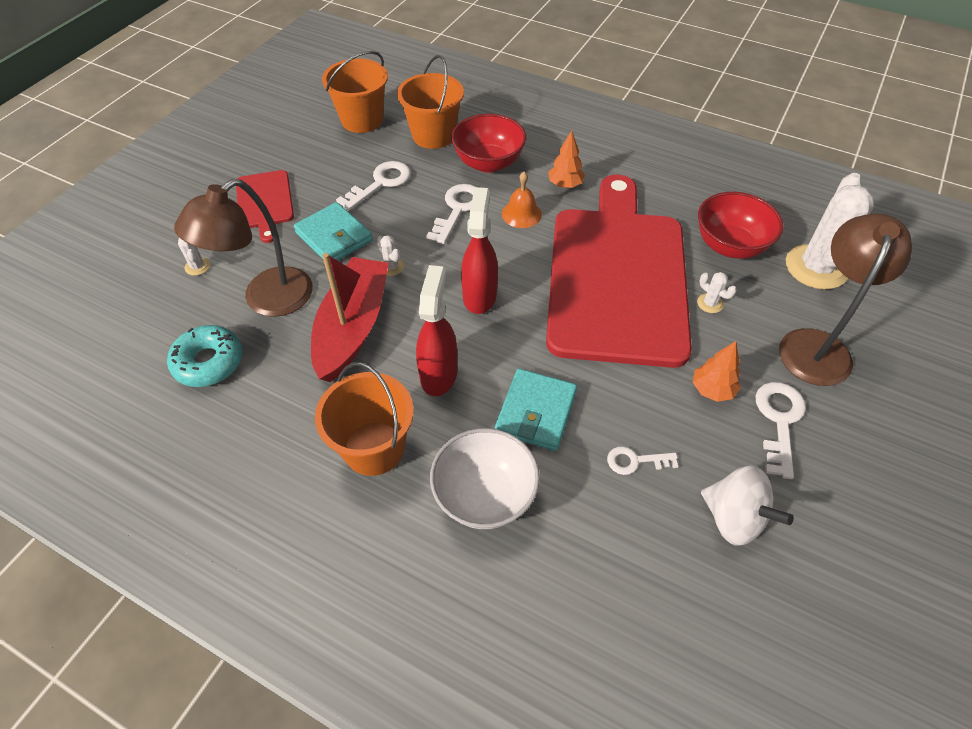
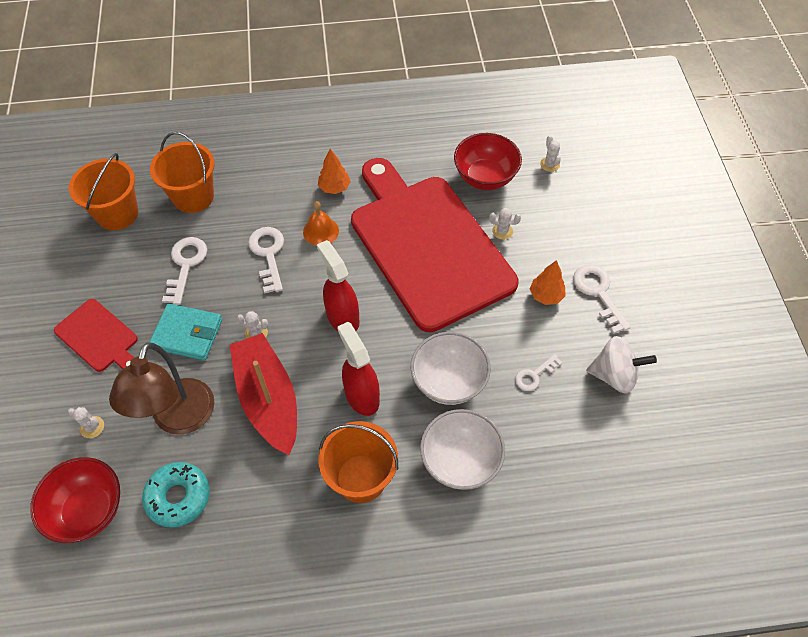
camera: 35 degrees left, 5 degrees up
(488, 163) = (260, 199): red bowl -> red bowl (88, 510)
(536, 412) = (448, 382): turquoise wallet -> white bowl
(816, 267) = (550, 164): white cactus -> white cactus, size x0.41
(817, 345) = (586, 224): brown lamp -> none

